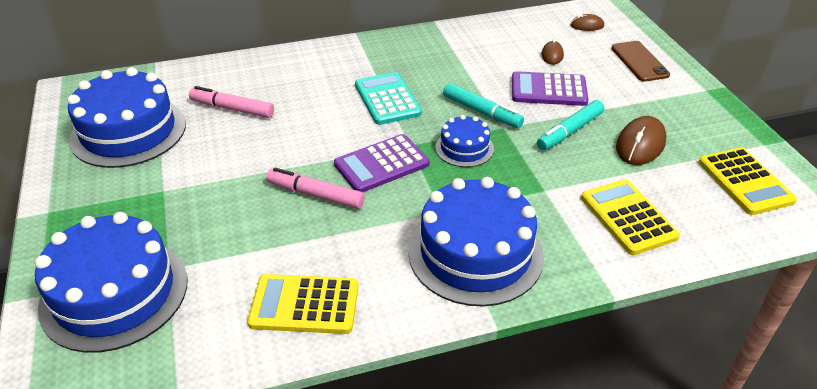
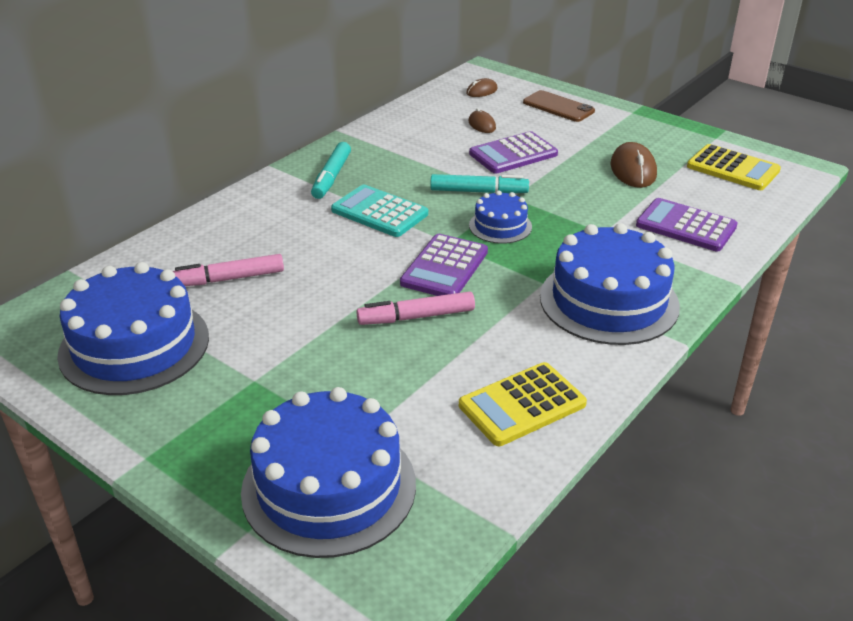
camera: 35 degrees left, 5 degrees down
(570, 131) = (569, 180): turquoise marker -> turquoise marker (332, 177)
(628, 217) = (686, 226): yellow calculator -> purple calculator

